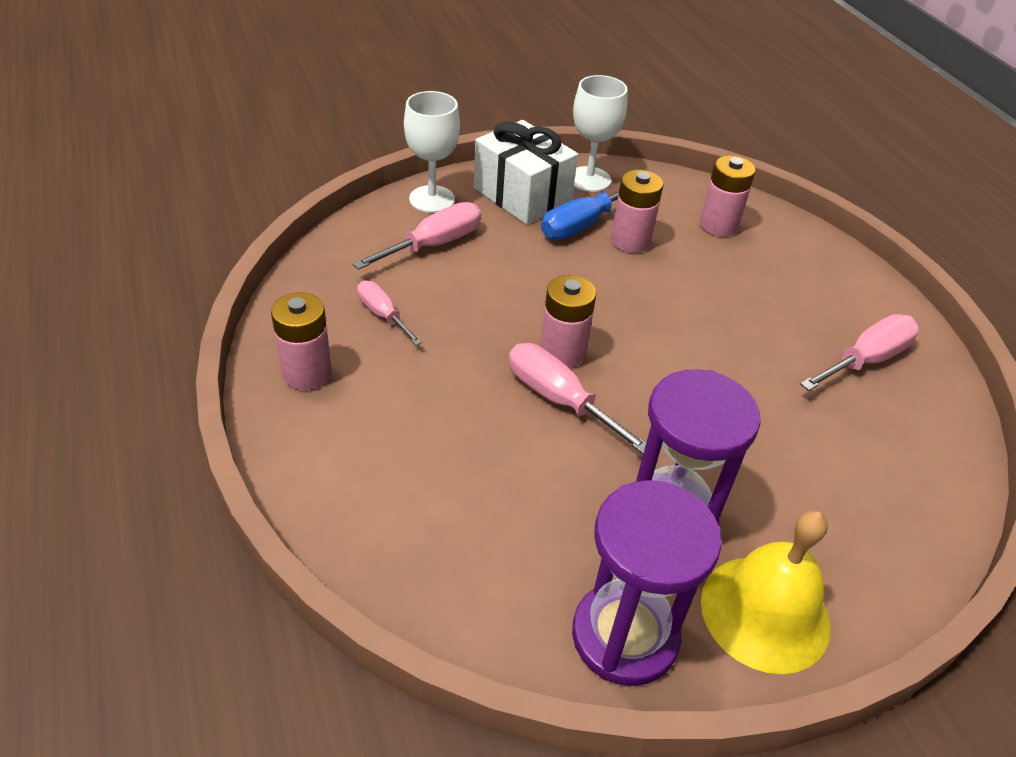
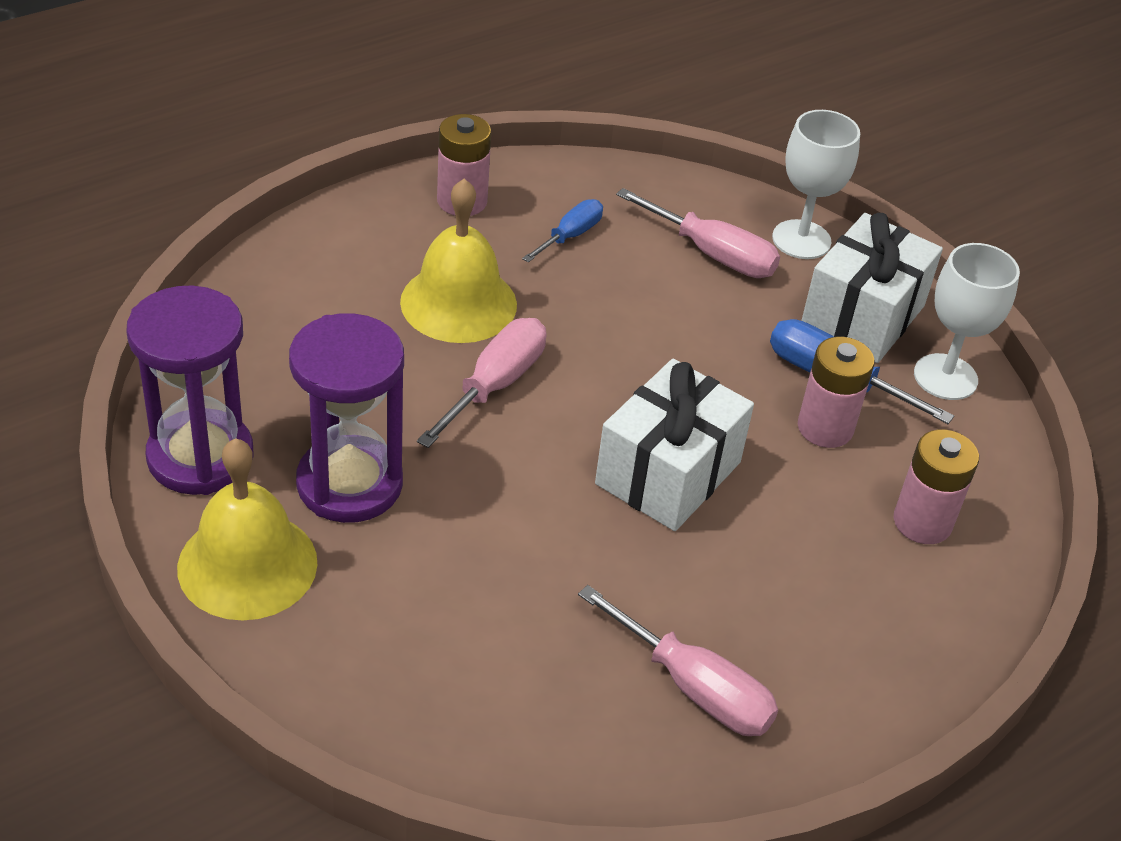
camera: 75 degrees right, 0 degrees up
(383, 315) = (570, 236): pink screwdriver -> blue screwdriver
(449, 403) = (458, 303): none -> yellow bell
(562, 353) = (572, 381): pink battery -> none
(668, 325) = (668, 473): none -> white gift

